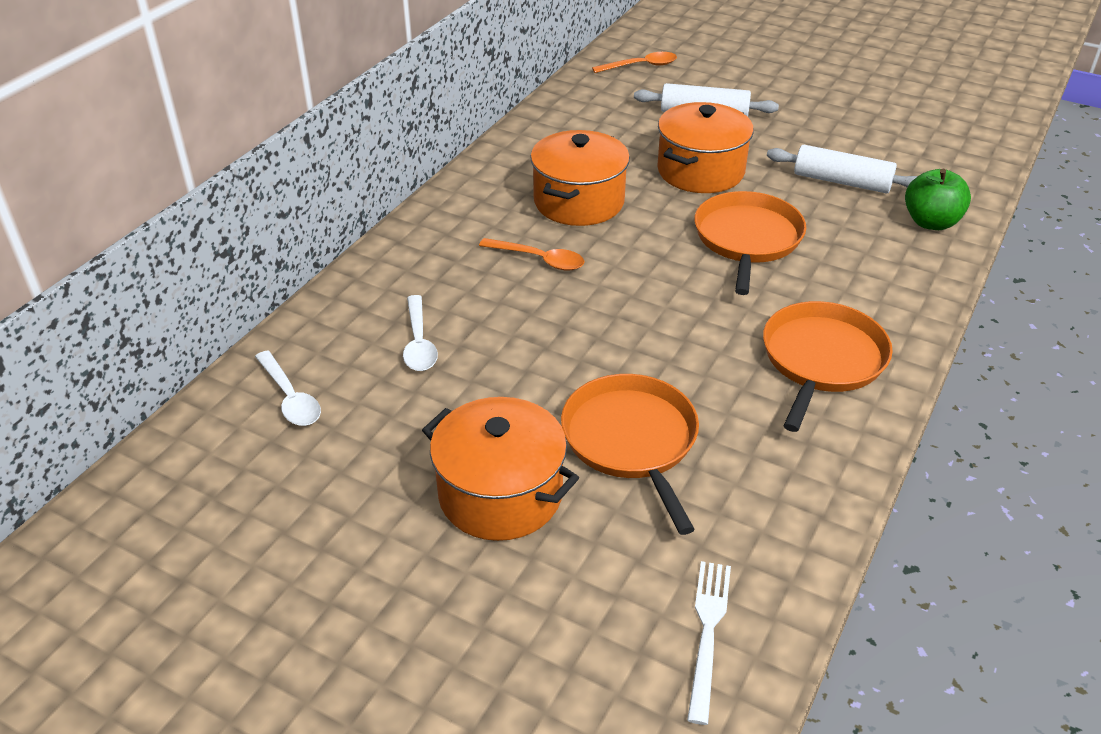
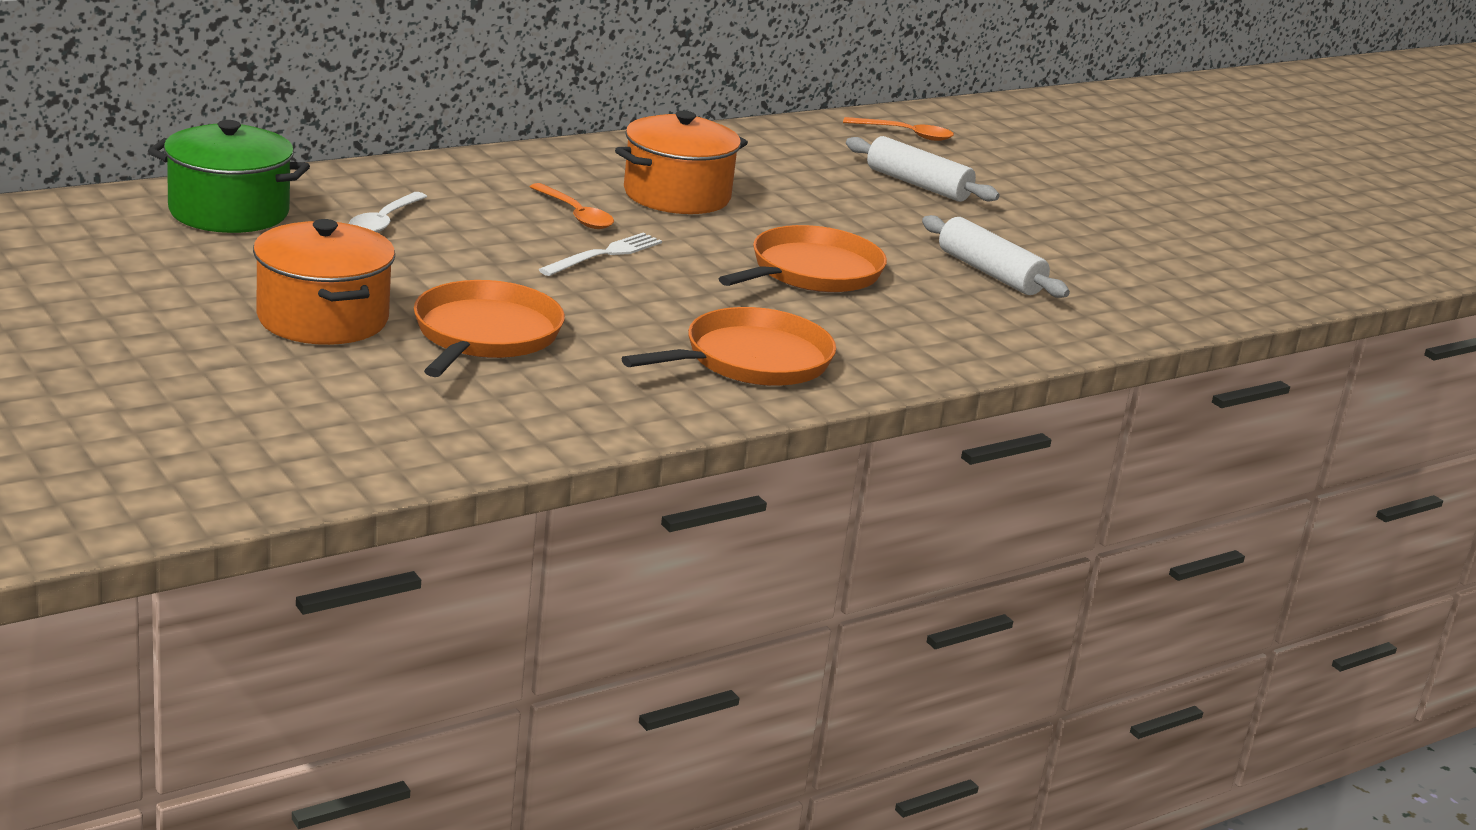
camera: 25 degrees right, 15 degrees down
(290, 398) = (229, 212): white spoon -> green pot
(700, 171) = (842, 218): orange pot -> none
(708, 632) = (379, 443): white fork -> white fork (604, 254)
(931, 222) = (1041, 328): green apple -> none

